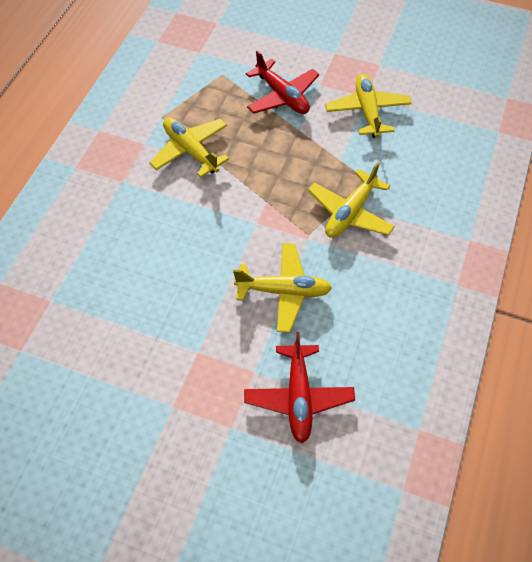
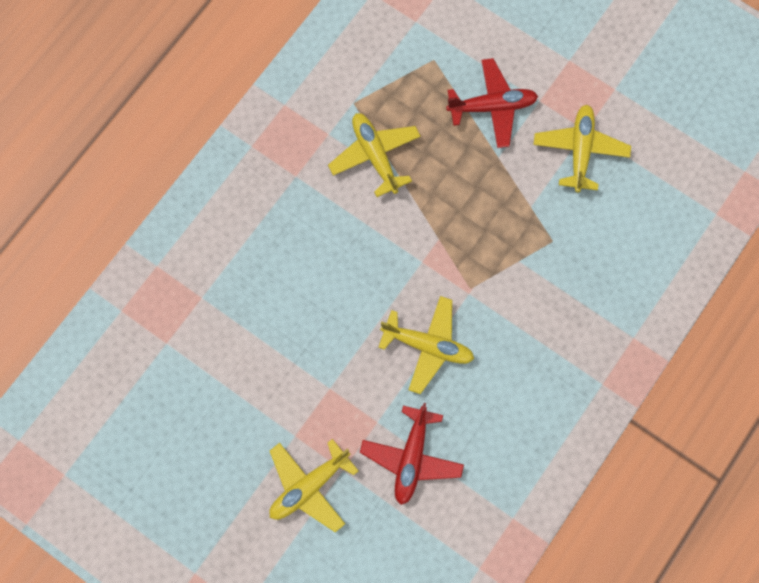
camera: 15 degrees right, 15 degrees up
(282, 96) = (492, 107): red plane -> red plane turned 75 degrees counterclockwise
(350, 212) = (521, 274): yellow plane -> yellow plane (309, 486)

